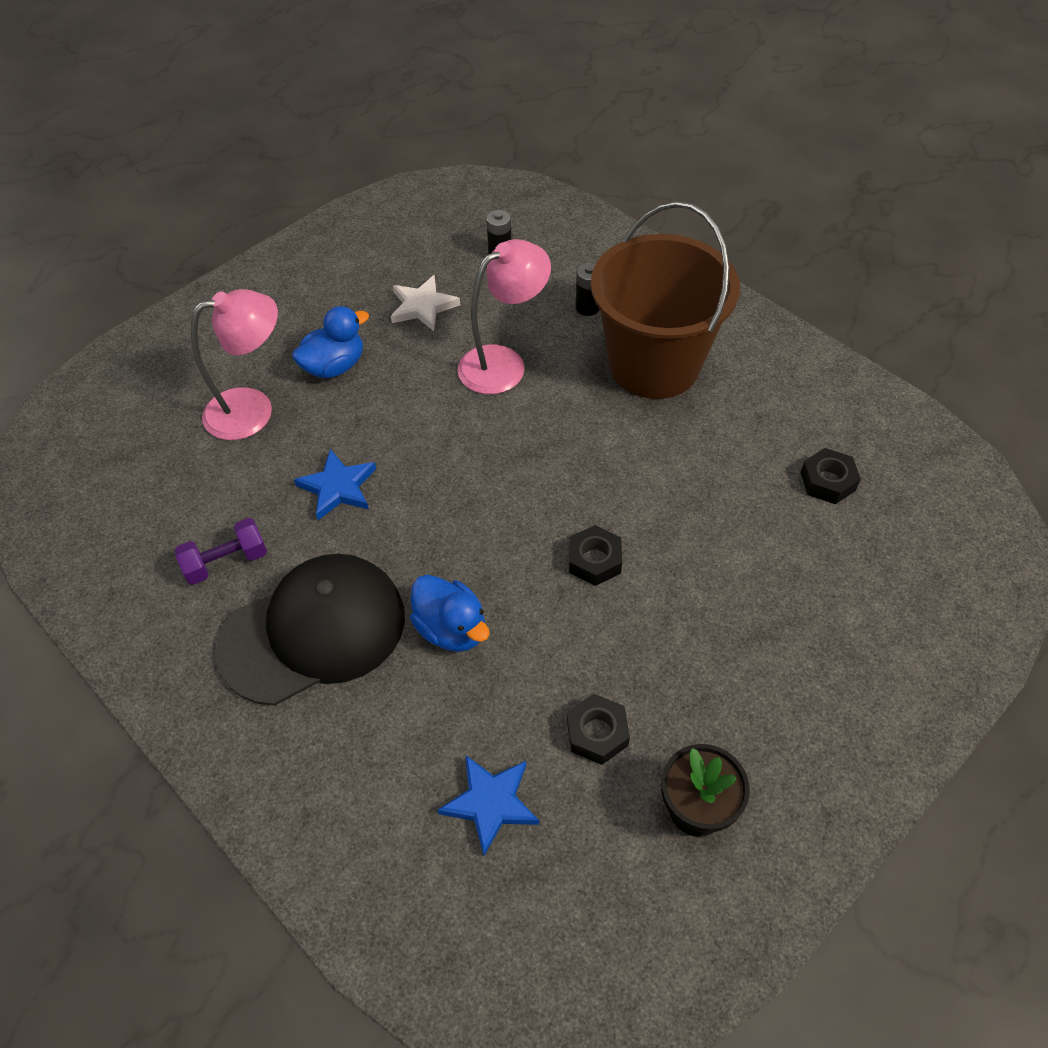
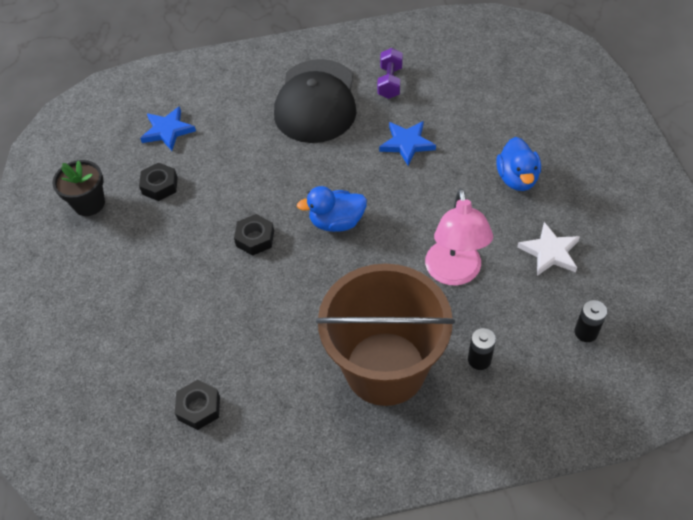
camera: 125 degrees right, 0 degrees up
(253, 409) = (503, 126): pink lamp -> none
(451, 629) = (269, 155): blue duck -> blue duck (336, 222)

